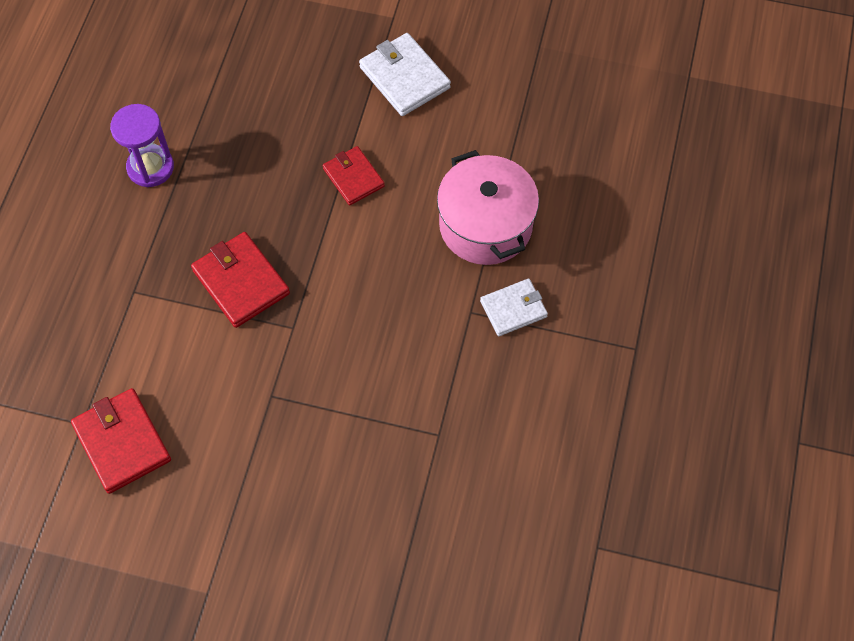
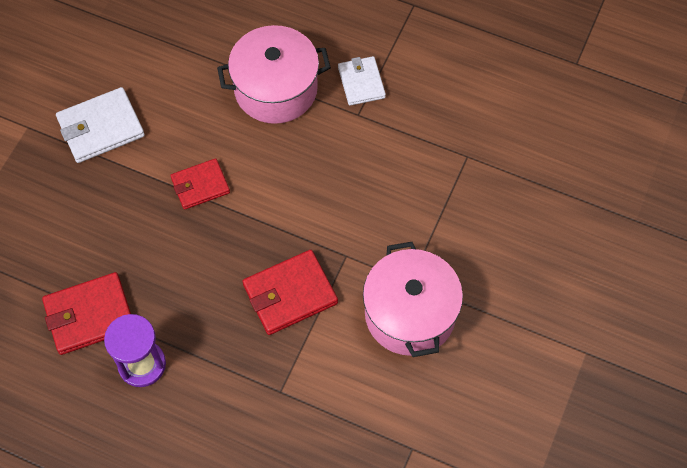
camera: 80 degrees left, 0 degrees up
(122, 442) = (436, 413): red wallet -> red wallet (89, 315)
(232, 401) = (410, 314): none -> pink pot

